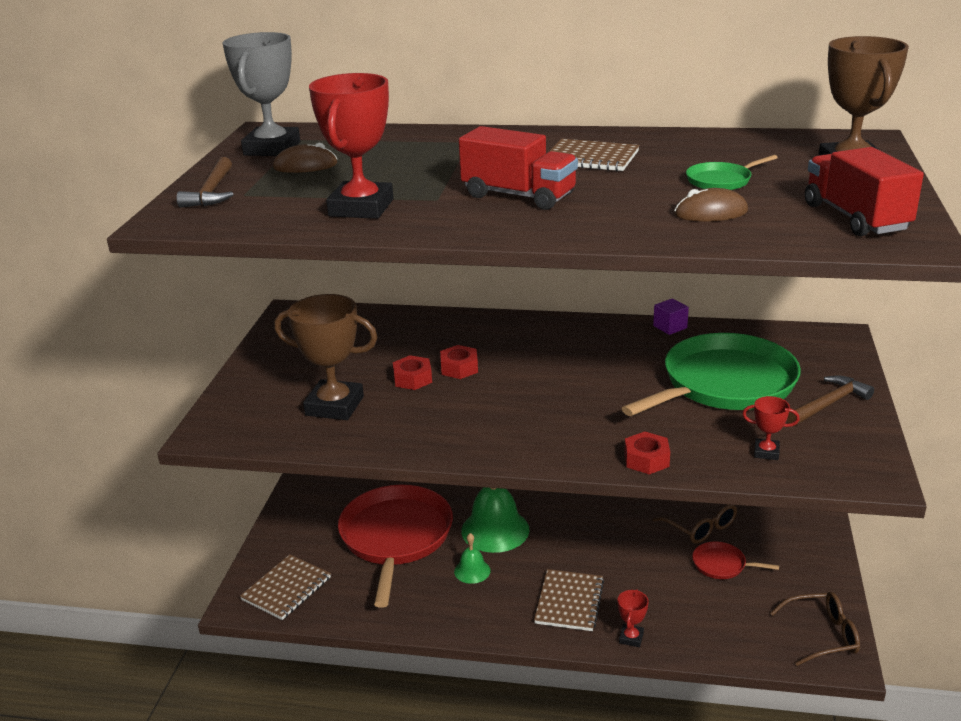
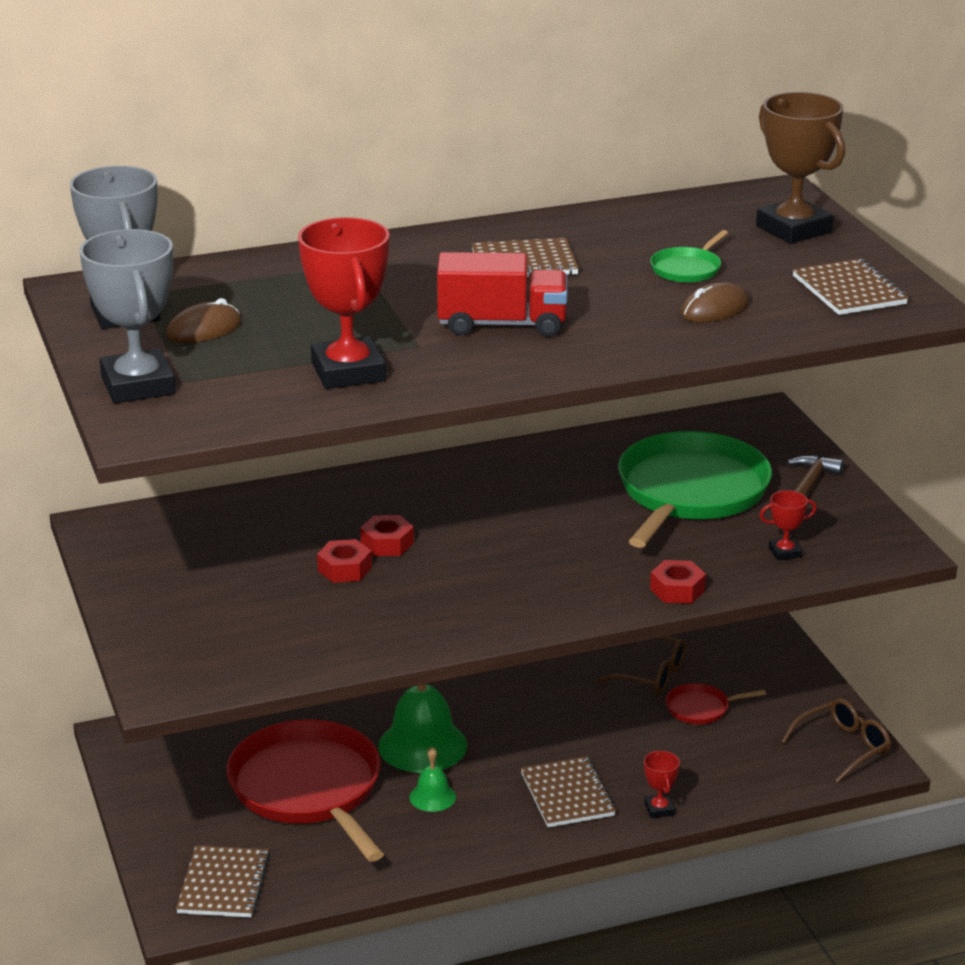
camera: 30 degrees left, 0 degrees up
(211, 192) = (138, 385): brown hammer -> grey trophy
(334, 406) = (284, 622): brown trophy -> none
(670, 327) = (581, 441): purple cube -> none
(855, 218) = (849, 290): red truck -> brown notebook

